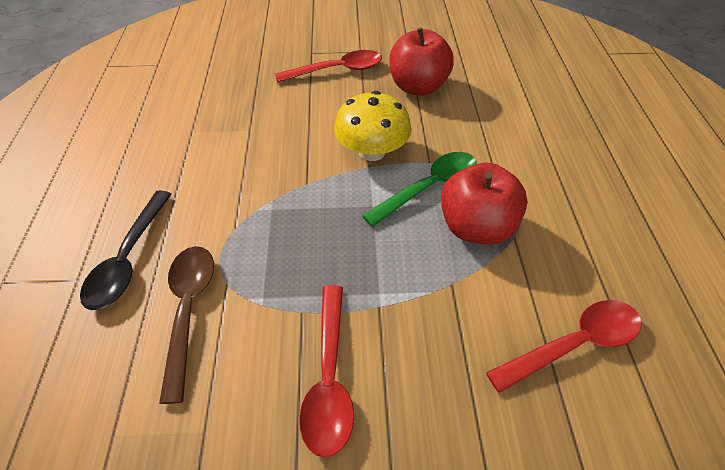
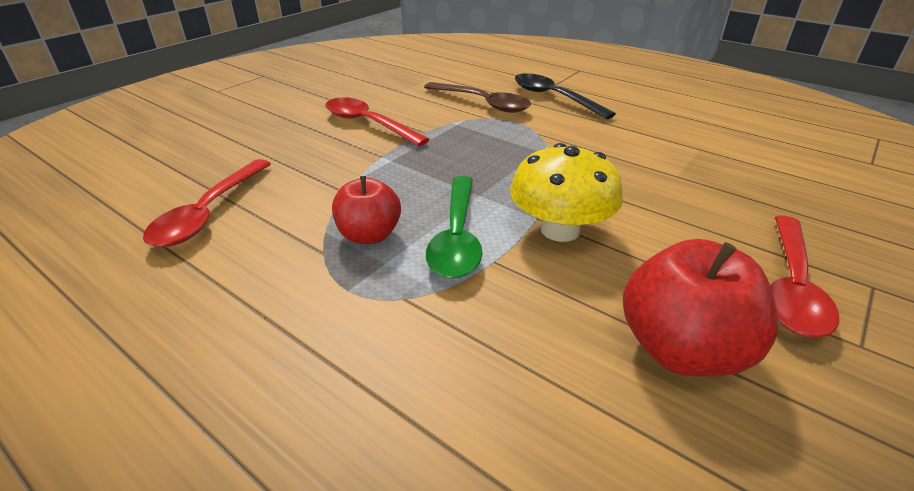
camera: 130 degrees right, 15 degrees down
(476, 227) = (369, 235): red apple -> red apple, size x0.65

